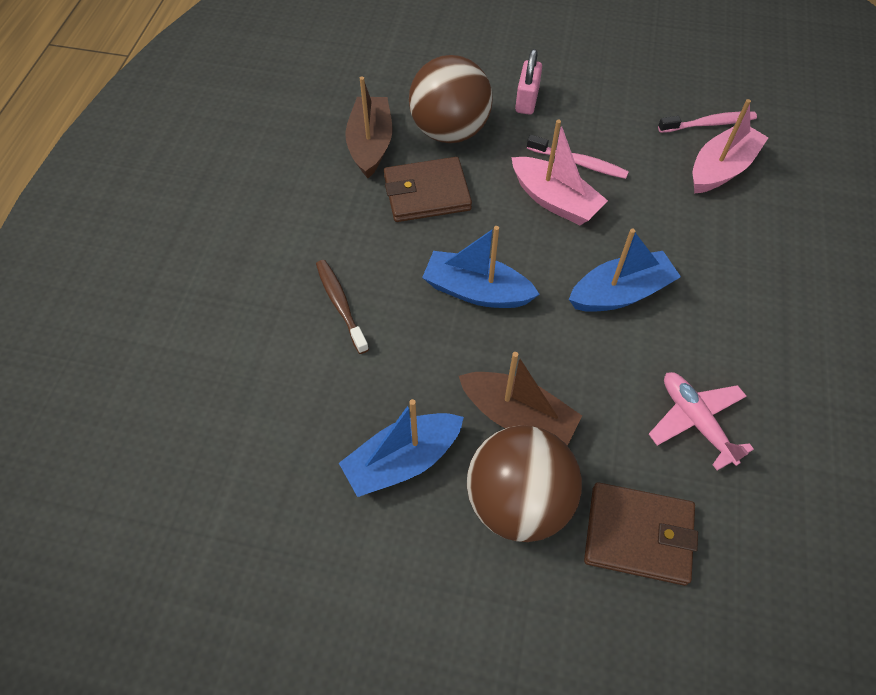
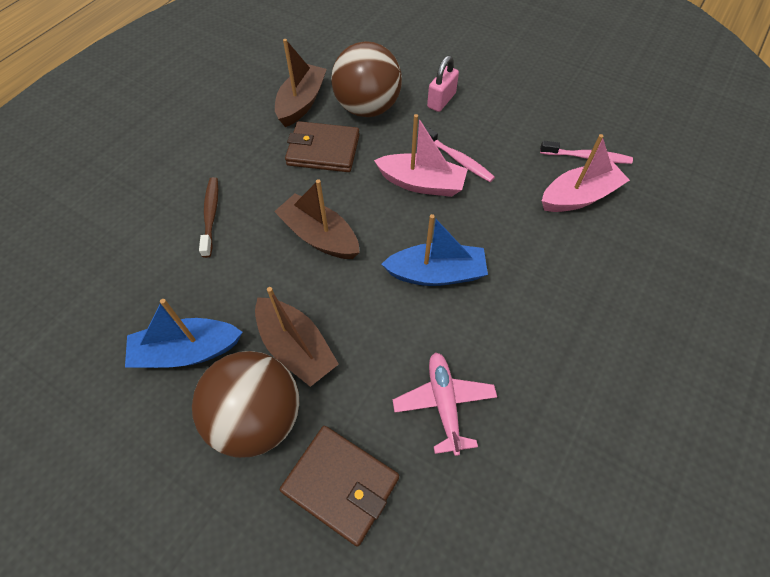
camera: 20 degrees right, 0 degrees up
(476, 291) = (319, 236): blue boat -> brown boat
(554, 200) = (421, 183): pink boat -> pink boat turned 45 degrees counterclockwise

